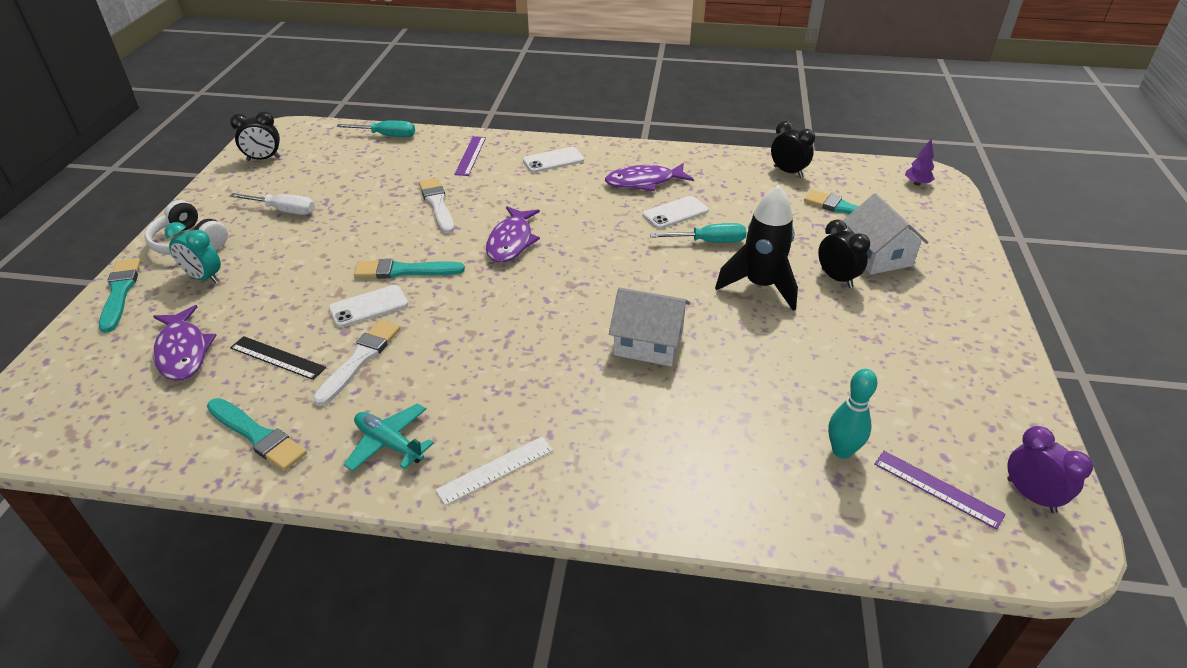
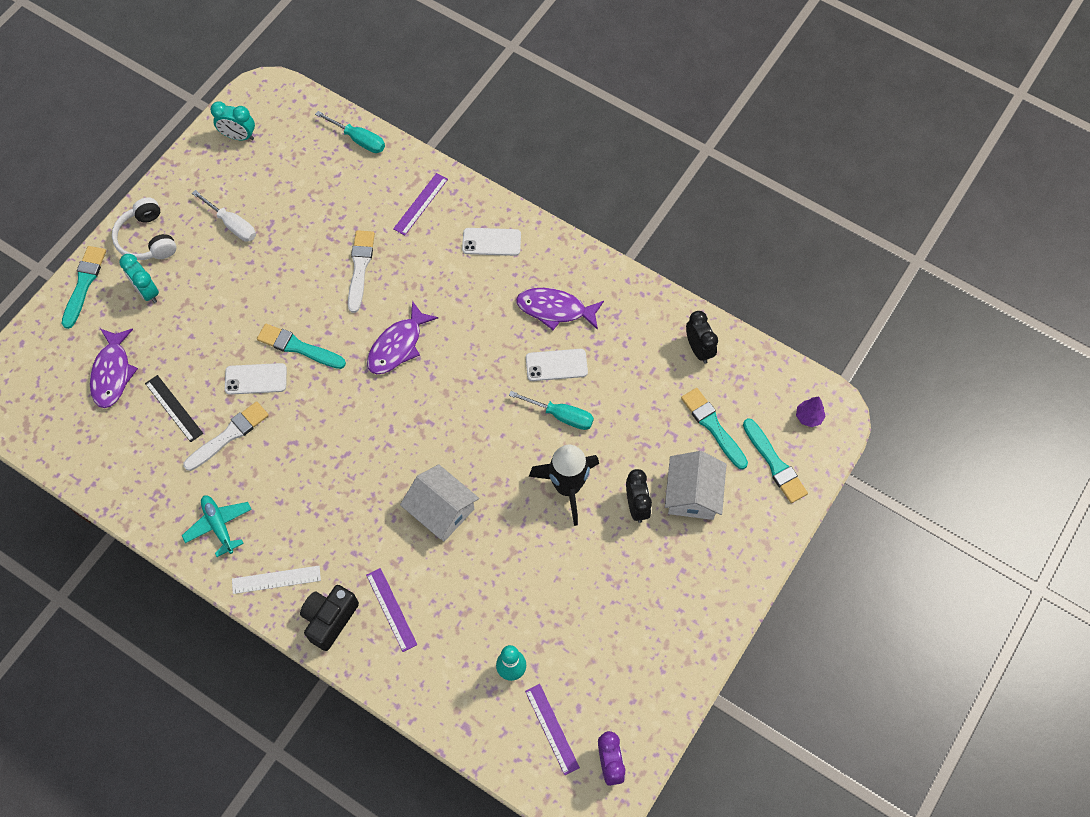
camera: 25 degrees right, 25 degrees up
(257, 436) = (139, 480): turquoise brush -> turquoise brush (774, 463)
(263, 159) = (239, 136): black clock -> turquoise clock
(590, 484) = (330, 619): none -> black camera
(659, 446) = (391, 609): none -> purple ruler

